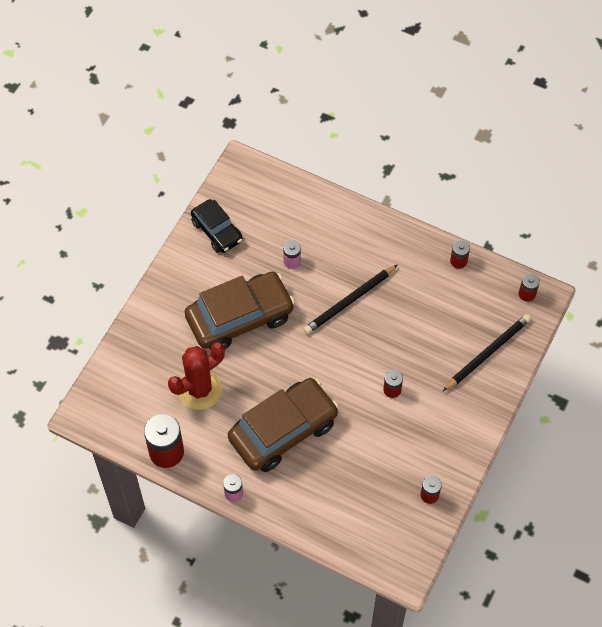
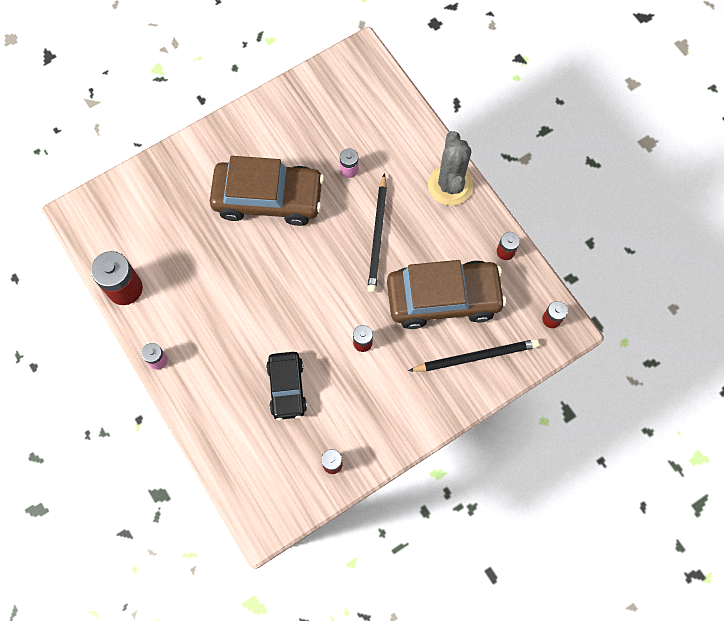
camera: 30 degrees right, 10 degrees up
(199, 389) = (190, 246): red cactus -> none
(217, 231) = (300, 105): black car -> black car (287, 388)
(283, 431) = (239, 326): brown car -> brown car (443, 298)
(349, 301) = (378, 236): black pencil -> black pencil turned 75 degrees counterclockwise
(381, 232) = (450, 185): none -> grey cactus

